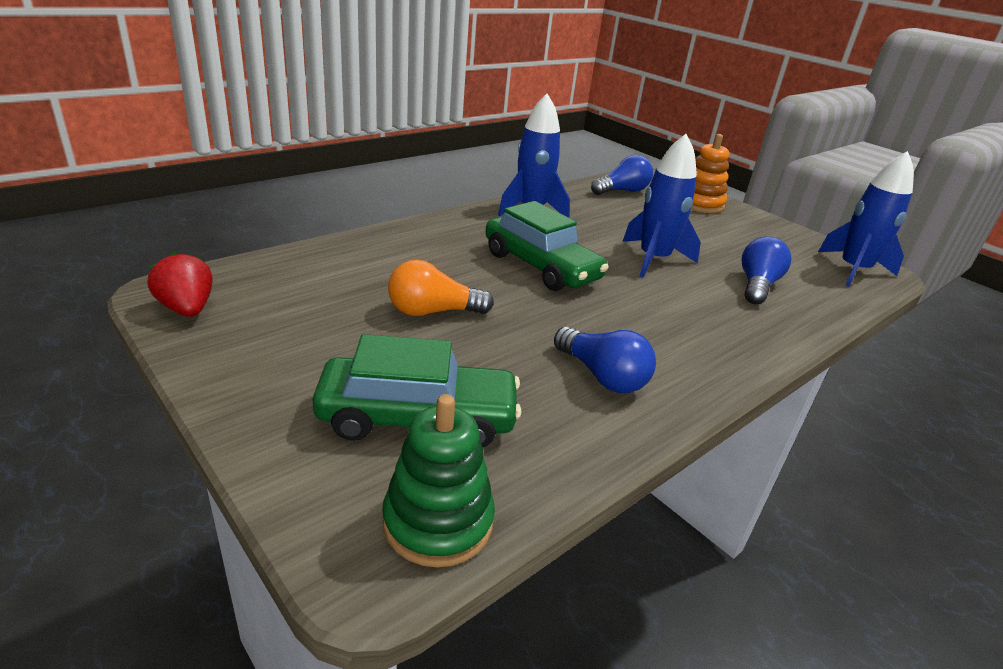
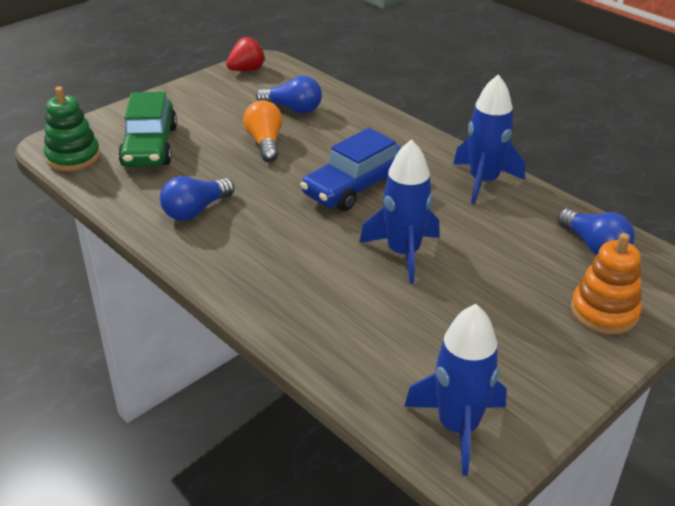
camera: 90 degrees right, 5 degrees up
(541, 266) = (355, 186): green car -> blue car
(757, 285) = (373, 321): blue light bulb -> blue light bulb (293, 108)

